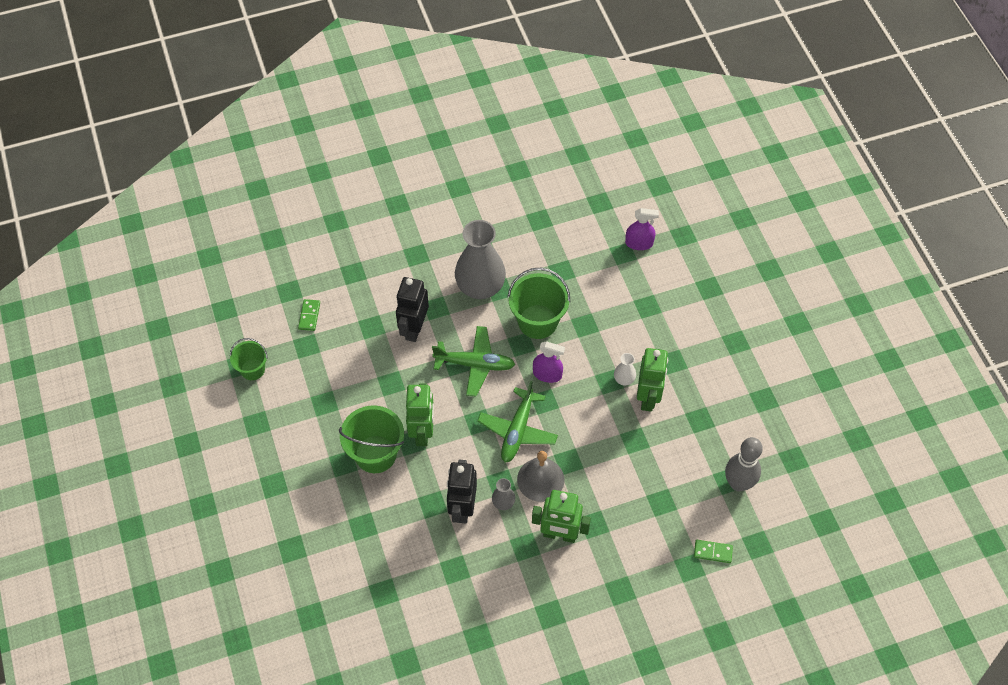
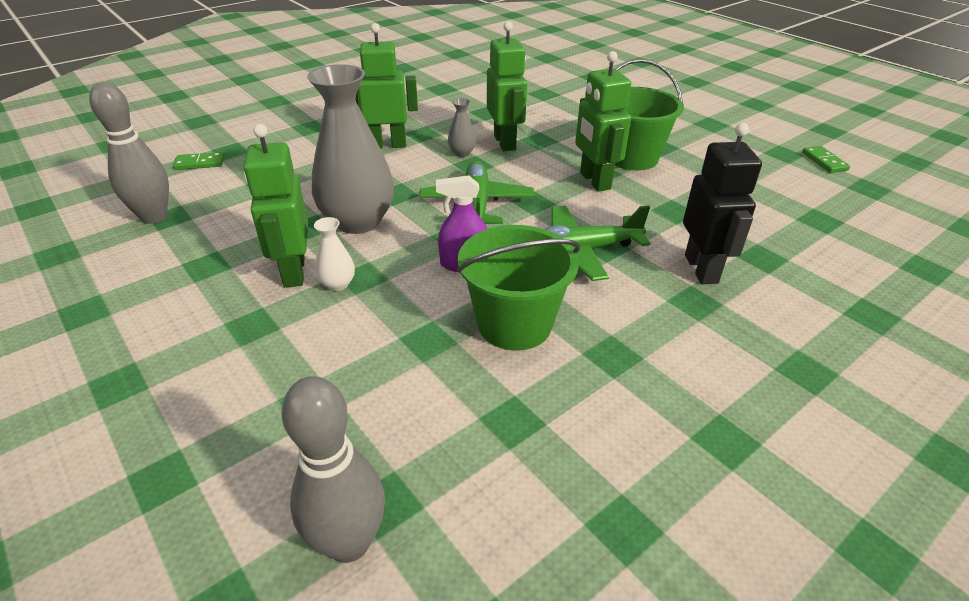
camera: 160 degrees right, 20 degrees down
(252, 369) = (850, 188): green bucket -> none
(309, 316) = (859, 249): green domino -> green domino (824, 161)
(462, 508) = (505, 142): black robot -> green robot
(480, 287) = (648, 350): grey vase -> grey vase (358, 221)
(540, 479) = (426, 174): grey bell -> none
(639, 243) = (349, 542): purple spray bottle -> grey bowling pin

